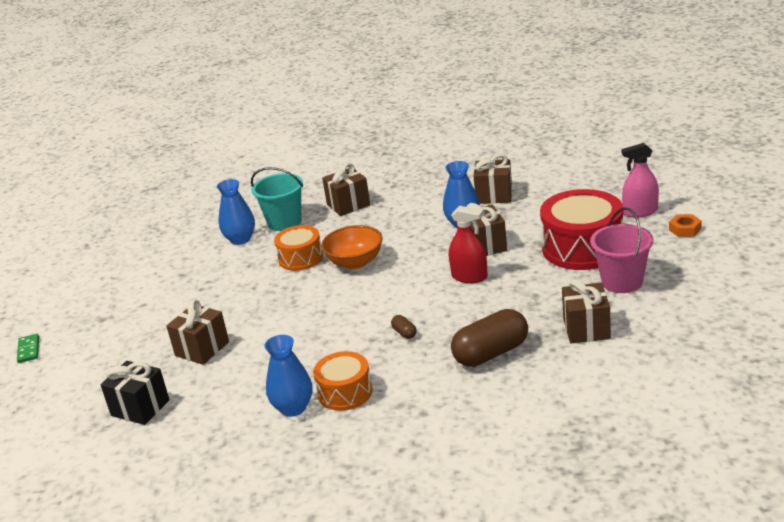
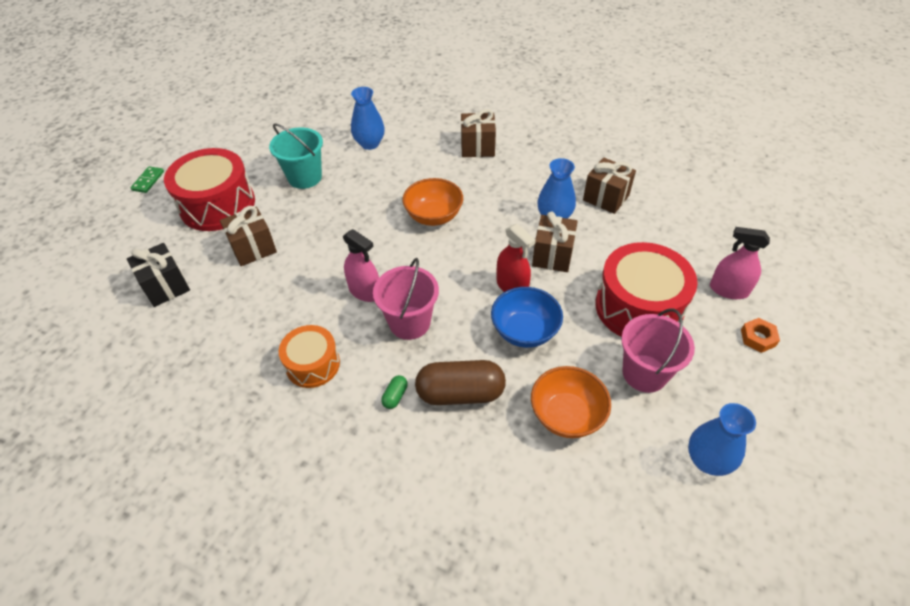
camera: 25 degrees right, 20 degrees up
(129, 336) = (217, 205): none -> red drum
(284, 222) = (415, 142): turquoise bucket -> turquoise bucket (305, 177)
(293, 408) = (263, 357): blue vase -> blue vase (707, 460)
(300, 258) = (397, 188): orange drum -> none
(343, 331) = (365, 291): none -> pink spray bottle
(404, 333) = (409, 322): brown capsule -> pink bucket
(438, 378) = (395, 396): none -> green capsule
(506, 298) = (524, 331): none -> blue bowl
(586, 329) = (566, 415): brown gift -> orange bowl

